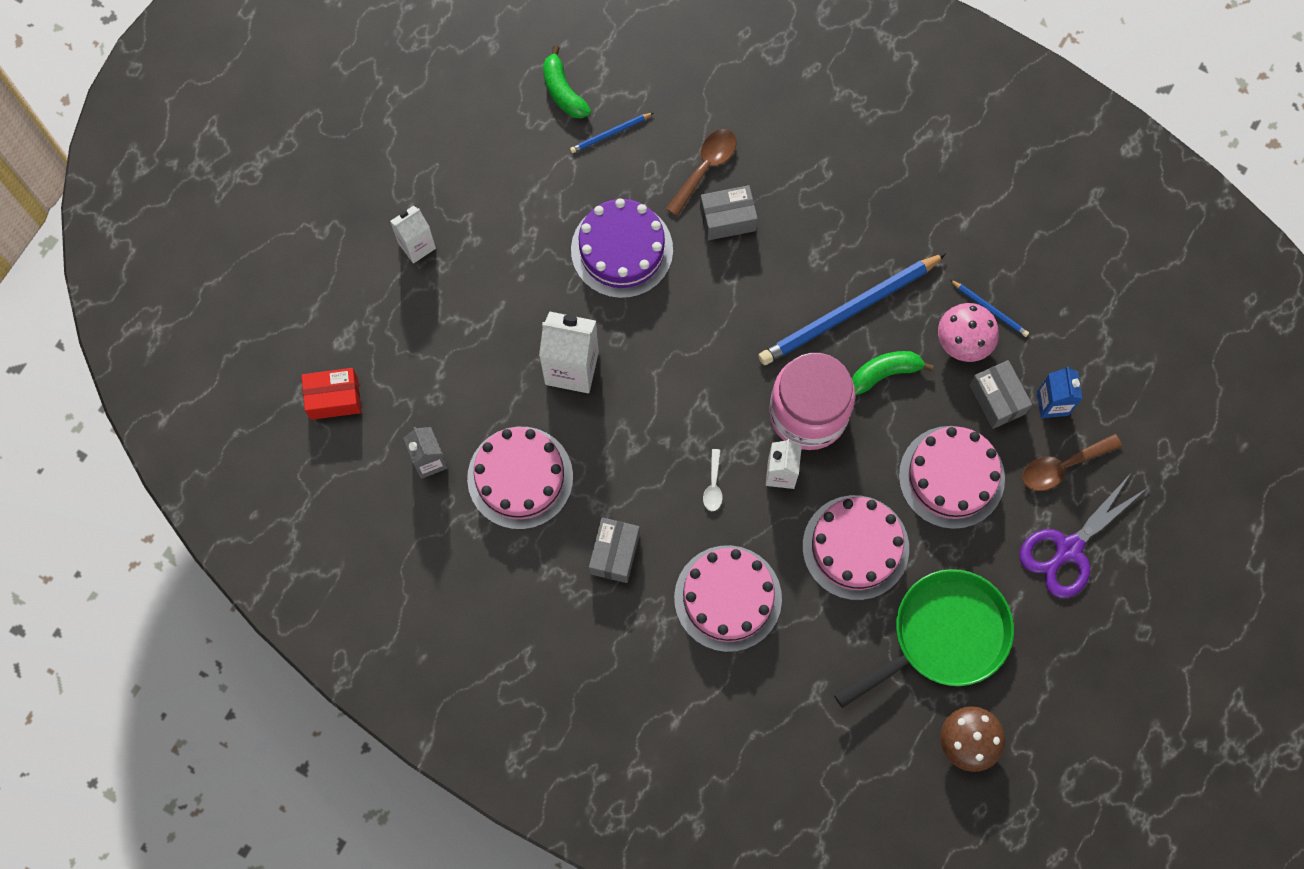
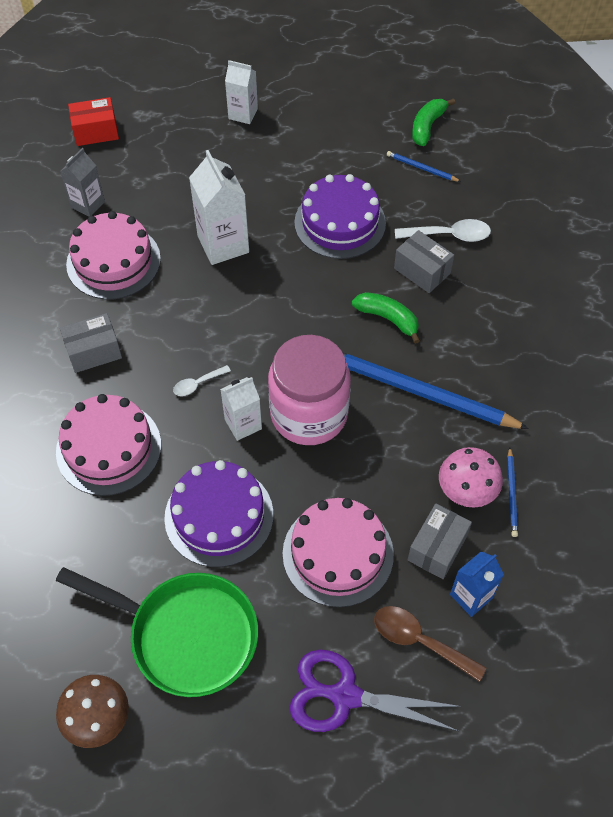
camera: 55 degrees right, 15 degrees down
(334, 398) = (96, 132): red box -> red box turned 60 degrees counterclockwise
(705, 167) = (449, 235): brown spoon -> white spoon
(855, 547) = (219, 516): pink cake -> purple cake
(885, 373) = (389, 448): green banana -> green banana (388, 318)

